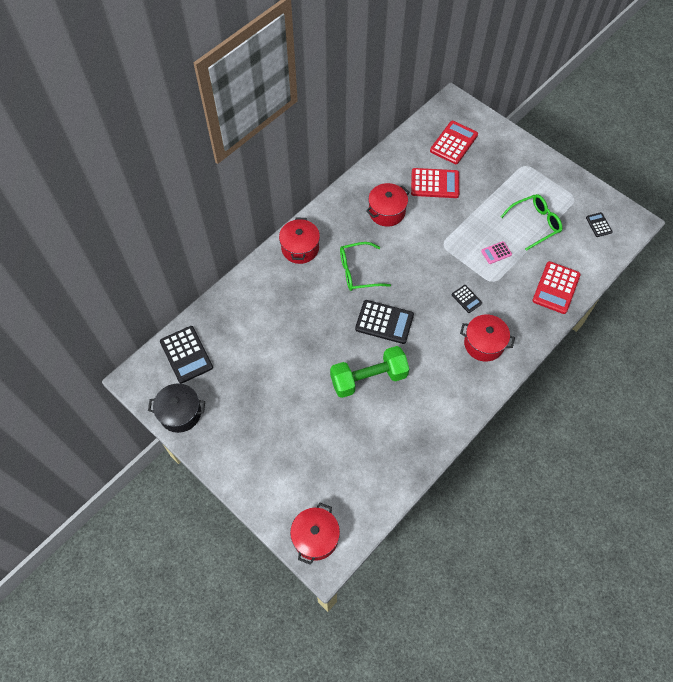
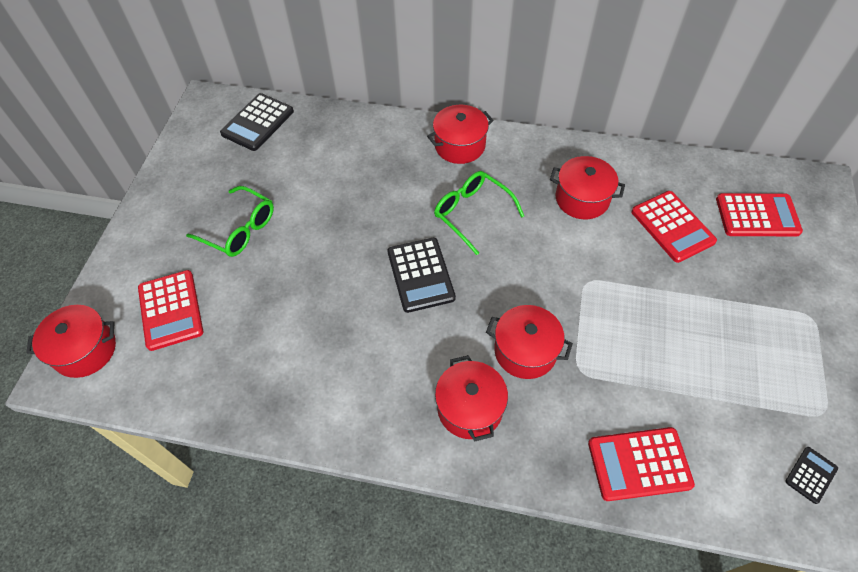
camera: 60 degrees right, 5 degrees down
(180, 413) = (185, 153): black pot -> none
(317, 473) = (171, 310): none -> red calculator
(368, 378) = (329, 298): green dumbbell -> none
(466, 299) = (525, 351): black calculator -> red pot
(496, 253) = (630, 352): pink calculator -> none
(535, 223) = (725, 379): green glasses -> green glasses (240, 229)

